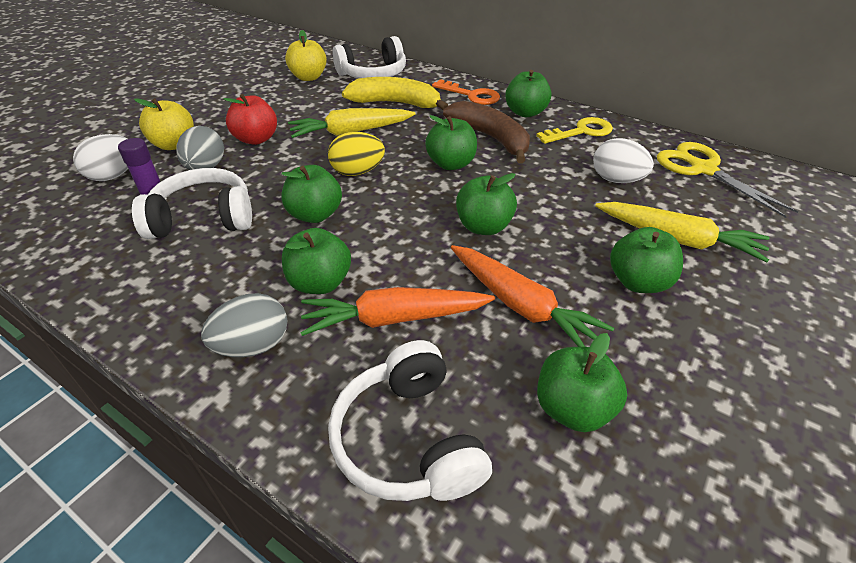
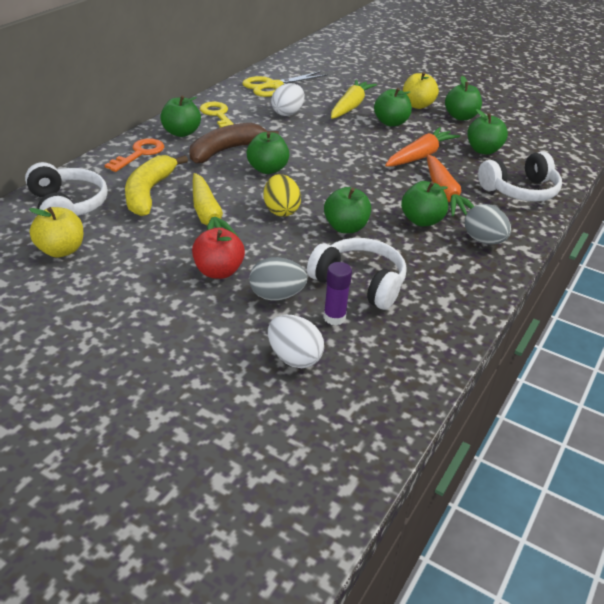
camera: 95 degrees left, 5 degrees down
(174, 144) = (227, 328): yellow apple -> yellow apple (417, 105)
(203, 218) = (359, 283): white headphones -> white headphones turned 135 degrees clockwise
(483, 227) = (348, 162): green apple -> green apple (460, 117)

